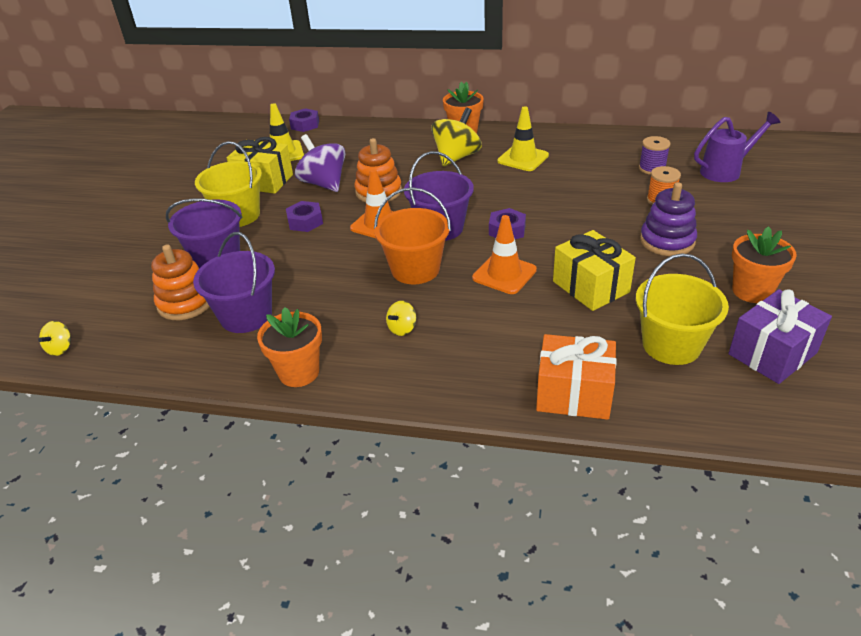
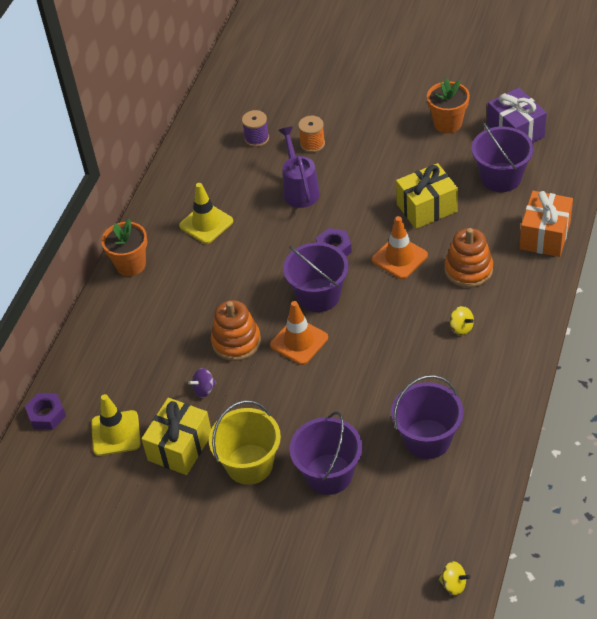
camera: 80 degrees left, 10 degrees up
(186, 302) = (399, 490): orange stacking toy -> orange stacking toy (468, 270)
(299, 372) = (506, 395): orange flower pot -> none
(305, 221) = (278, 402): purple nut -> none
(324, 184) = (204, 389): purple spinning top -> purple spinning top, size x0.47
(415, 269) = (380, 316): orange bucket -> none
(456, 157) = (185, 275): yellow spinning top -> none
(667, 241) = (374, 153): purple stacking toy -> none
(671, 345) = (501, 177): yellow bucket -> purple bucket
(725, 171) = (276, 95): purple watering can -> purple watering can (300, 189)

